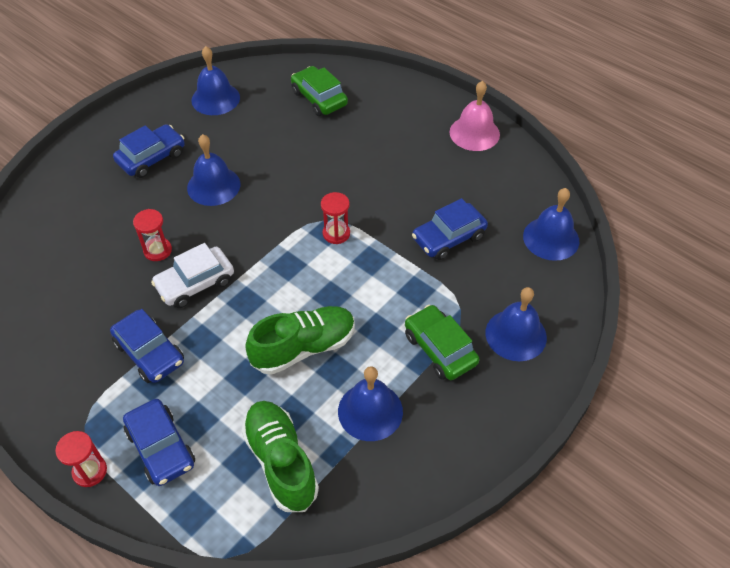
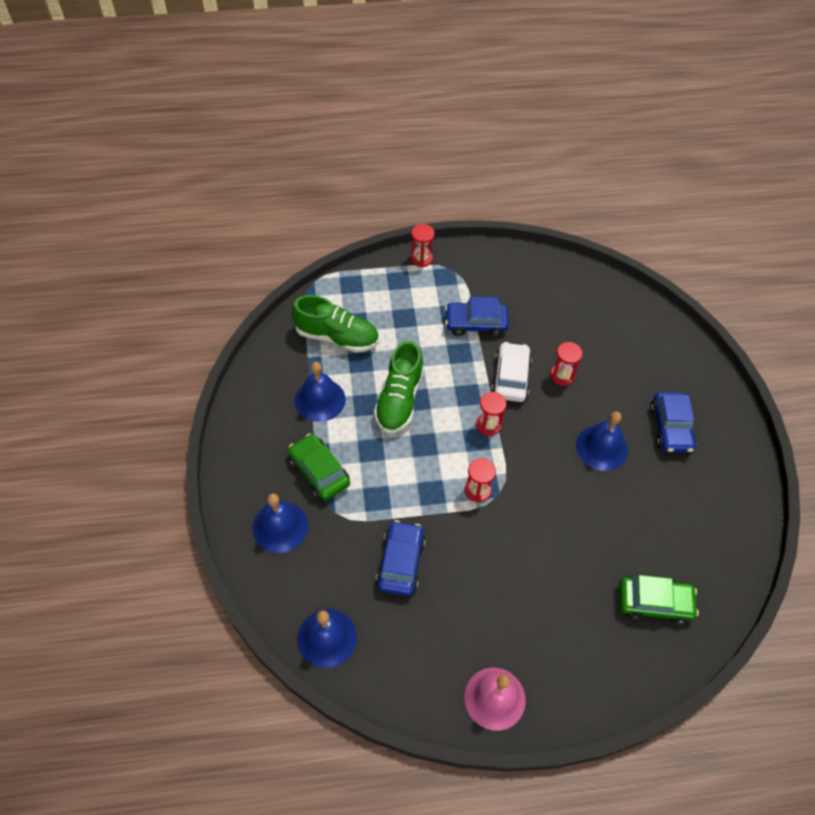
camera: 130 degrees right, 5 degrees up
(161, 448) = (403, 293): blue car -> none
(215, 98) = (718, 519): blue bell -> none
(264, 266) = (488, 425): none -> red hourglass
(440, 349) = (319, 472): green car -> green car turned 135 degrees counterclockwise

